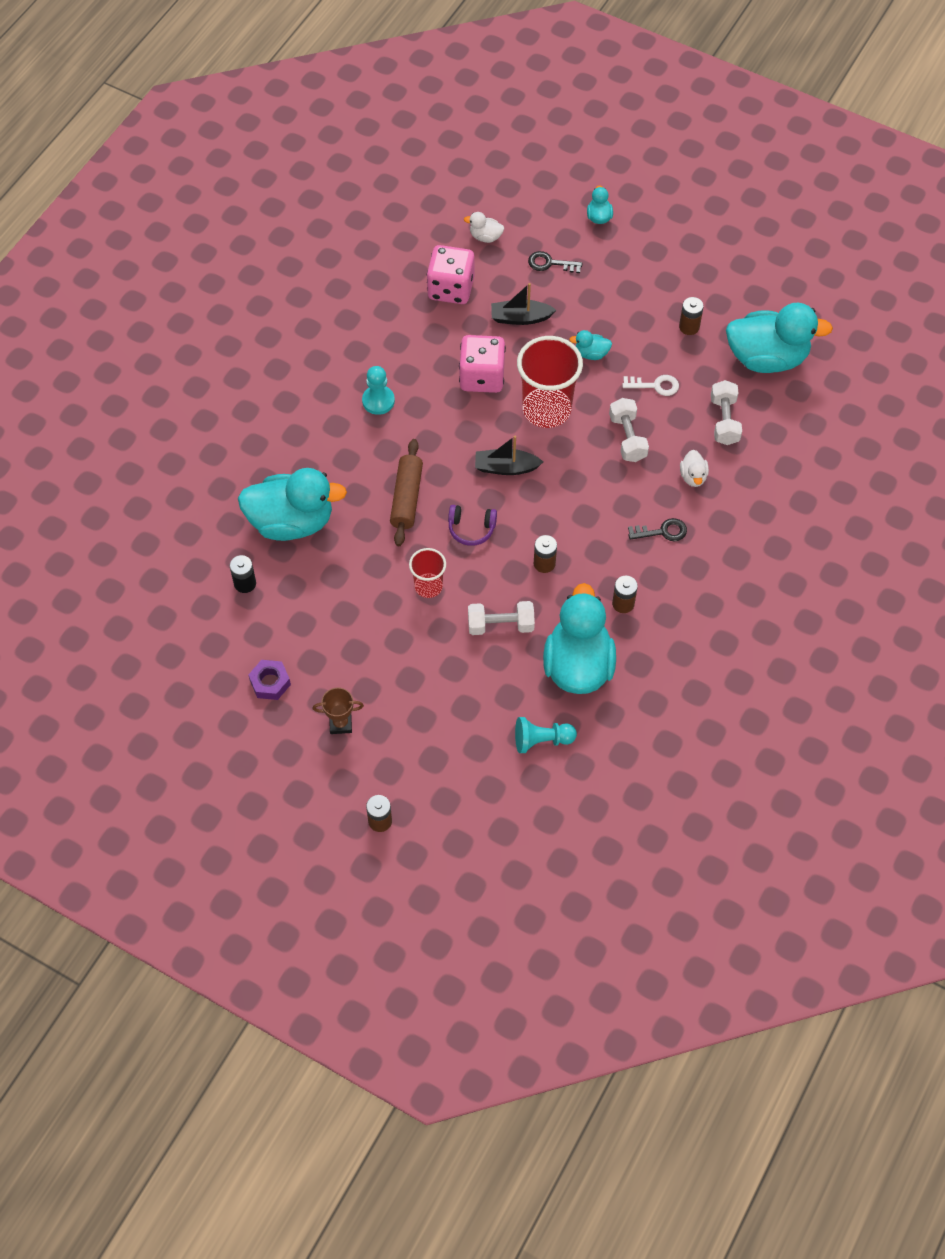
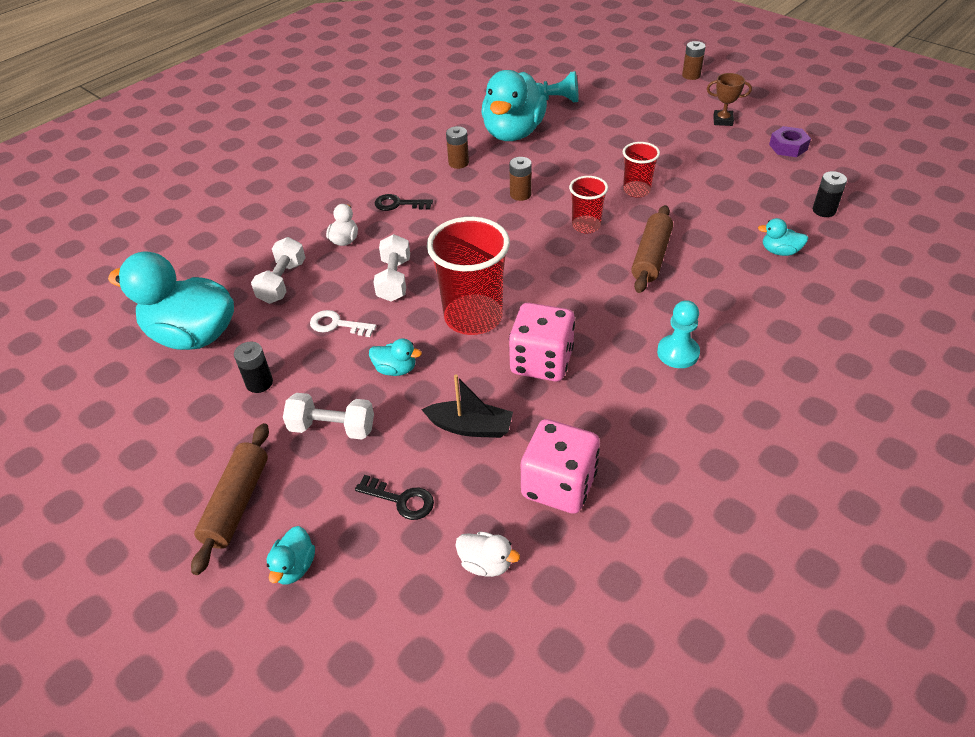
camera: 165 degrees left, 15 degrees down
(291, 522) = (779, 251): turquoise duck -> turquoise duck, size x0.42
(471, 529) = (586, 226): purple headphones -> red cup
(500, 625) = (573, 160): white dumbbell -> white dumbbell (332, 428)
(506, 467) = (536, 270): black boat -> none
(654, 245) = (237, 503): none -> brown rolling pin
(689, 327) = (259, 383): brown battery -> black battery

